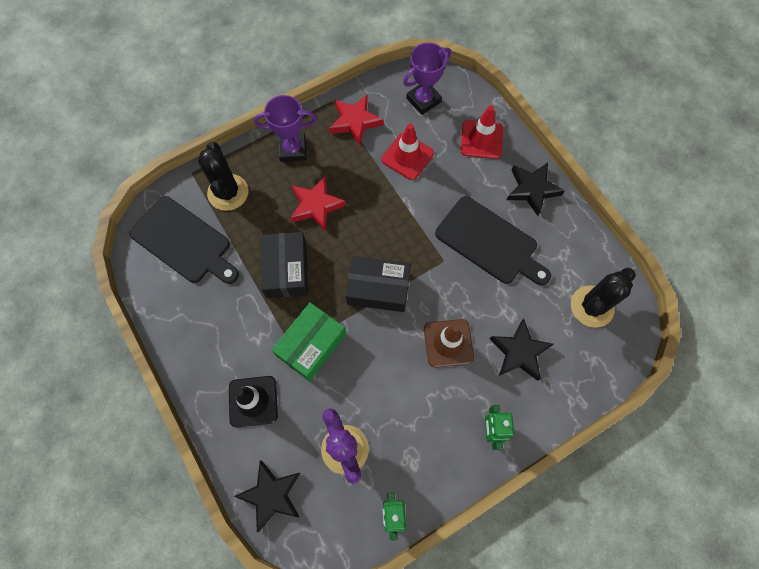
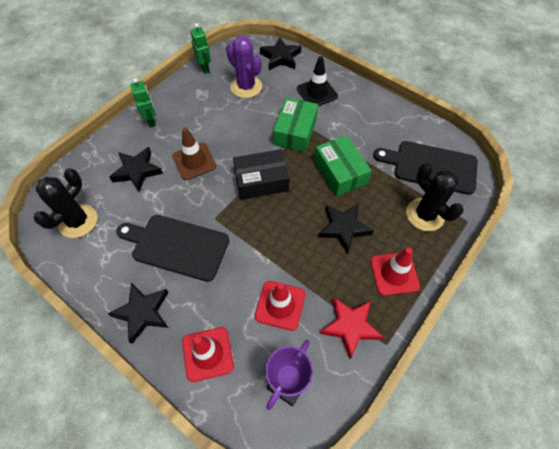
camera: 160 degrees right, 10 degrees down
(286, 270) = (340, 172): black box -> green box
(293, 149) = (394, 273): purple trophy -> red traffic cone
(316, 205) = (343, 228): red star -> black star

